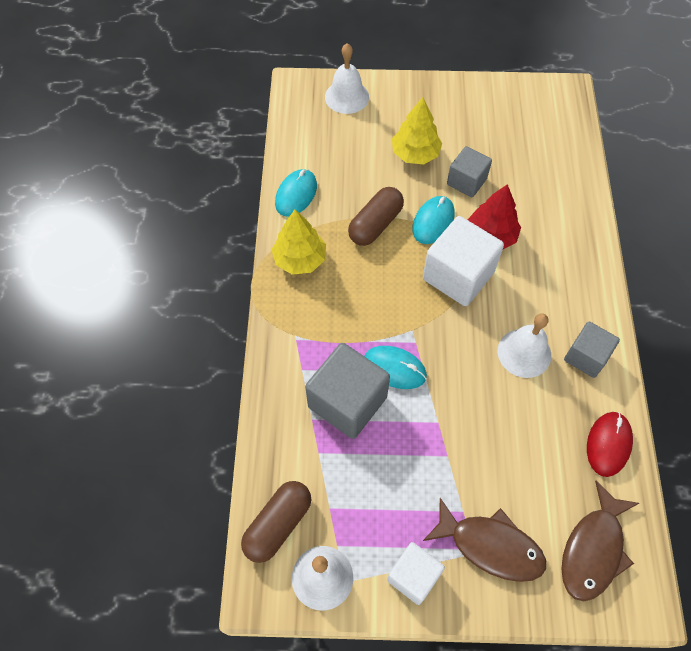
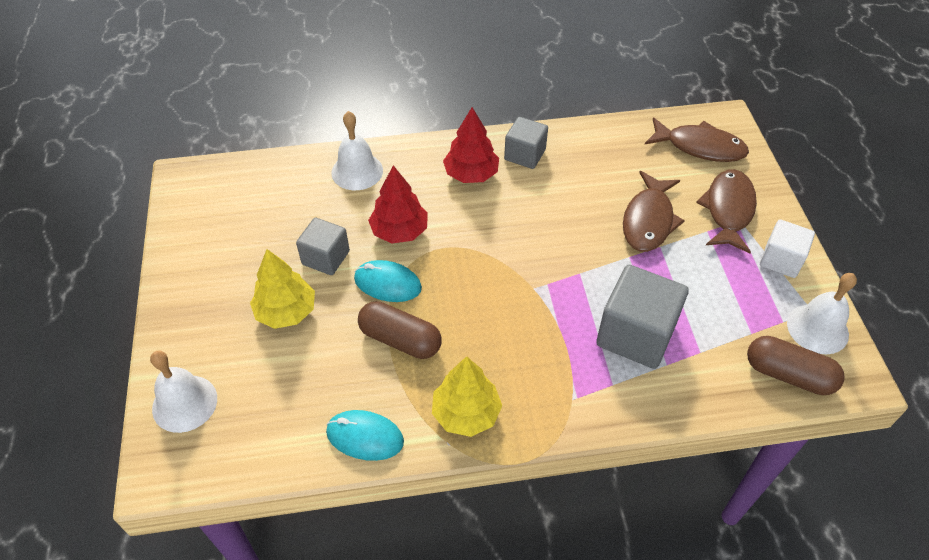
camera: 100 degrees left, 10 degrees down
(394, 368) = (583, 298): turquoise mouse -> none
(458, 275) = (456, 255): white cube -> none
(483, 455) = (649, 220): none -> brown fish
(524, 353) = (533, 197): white bell -> white bell (357, 171)
(559, 303) = (471, 174): none -> red tree
(608, 444) = (605, 139): red mouse -> none

